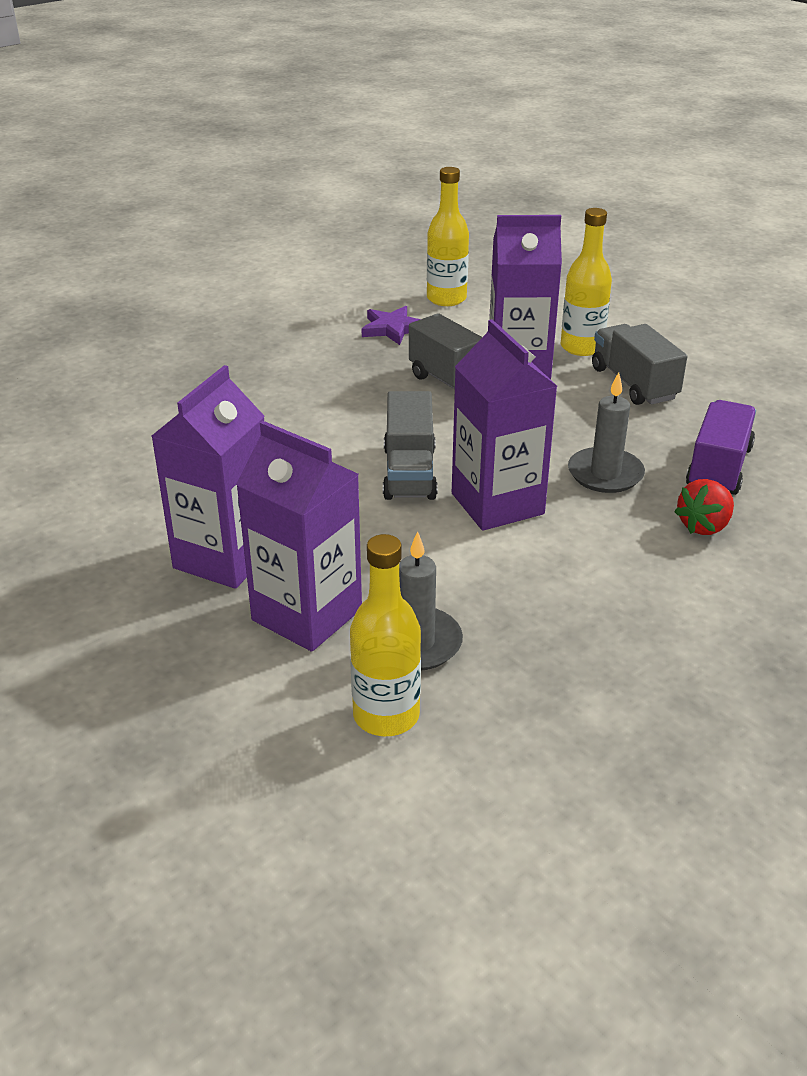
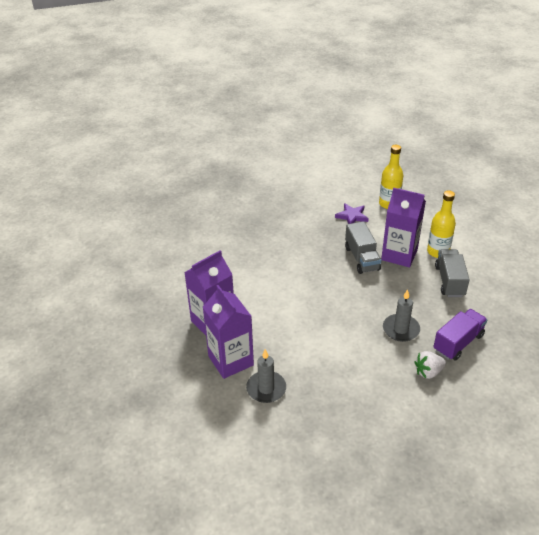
camera: 25 degrees right, 5 degrees up
(386, 715) = (236, 417): yellow bottle -> none
(409, 473) = (312, 302): grey truck -> none
(497, 504) = (341, 330): purple carton -> none
(704, 526) = (428, 372): red strawberry -> white strawberry

